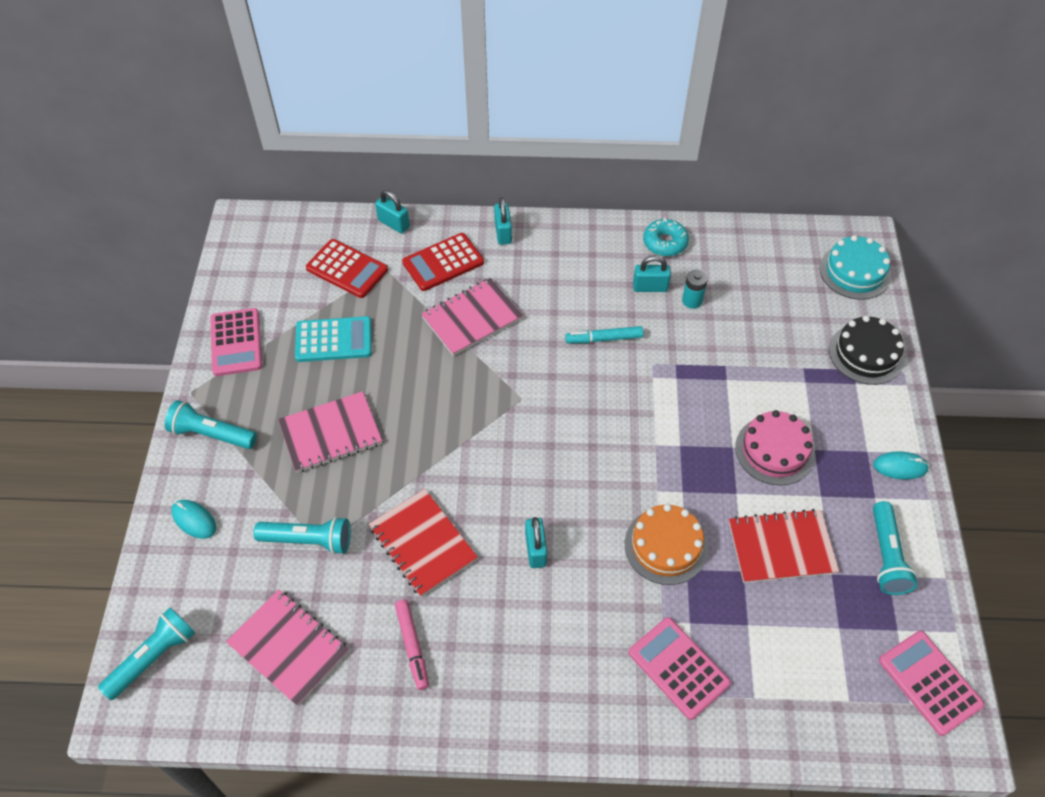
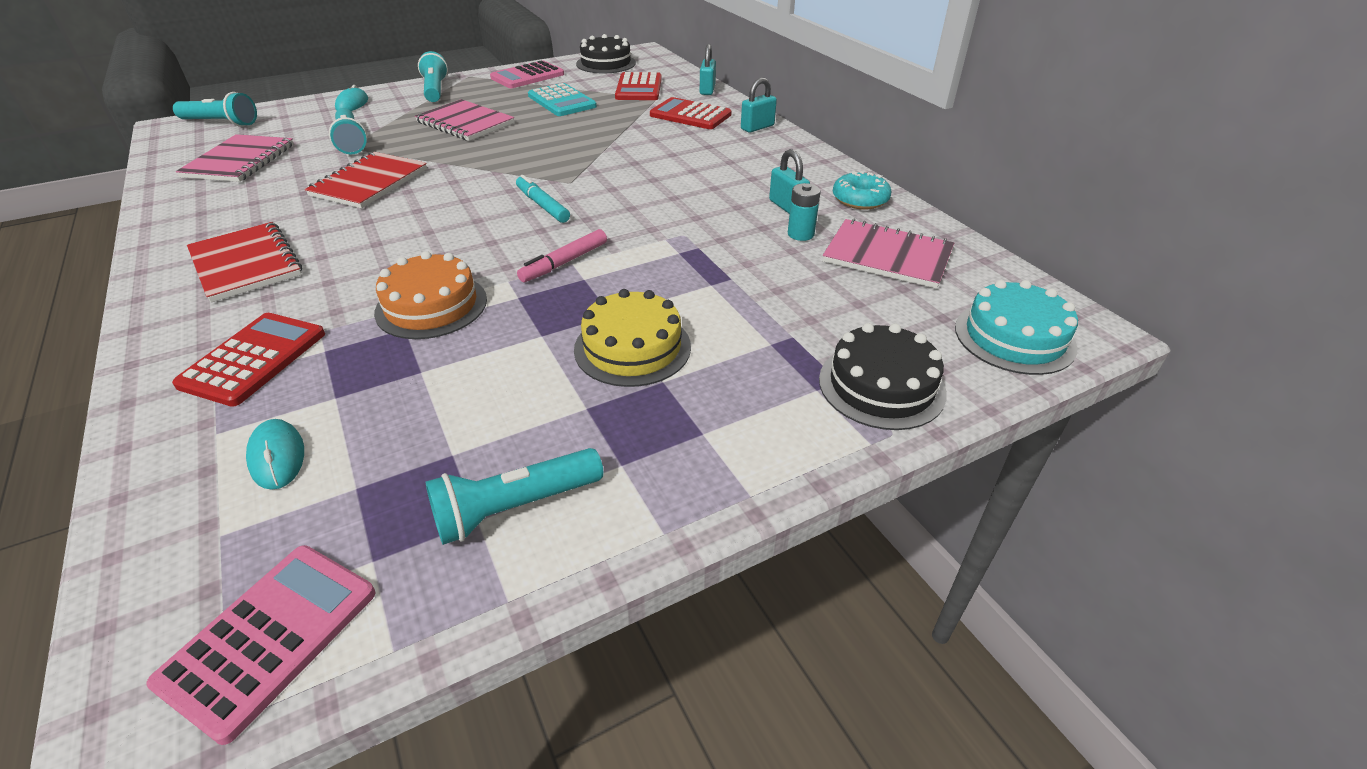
camera: 60 degrees right, 15 degrees down
(253, 265) = (606, 63): none -> black cake
(412, 646) = (252, 206): pink marker -> pink marker (564, 262)
(472, 318) = (642, 140): pink notebook -> pink notebook (887, 256)
(536, 550) = (387, 233): turquoise padlock -> none
(604, 339) = (687, 201): turquoise marker -> turquoise marker (542, 205)
(678, 668) = (253, 359): pink calculator -> red calculator
(774, 450) = (632, 348): pink cake -> yellow cake
(781, 548) = (475, 394): red notebook -> red notebook (245, 264)
(900, 467) = (702, 478): turquoise mouse -> turquoise mouse (277, 457)

